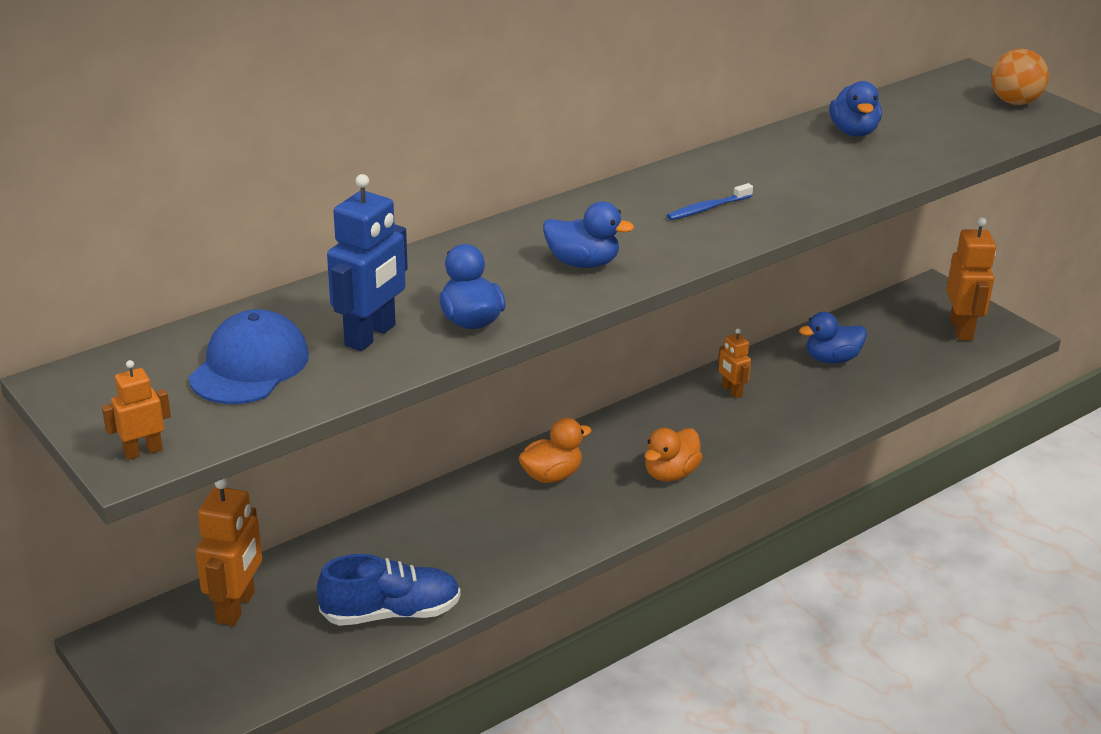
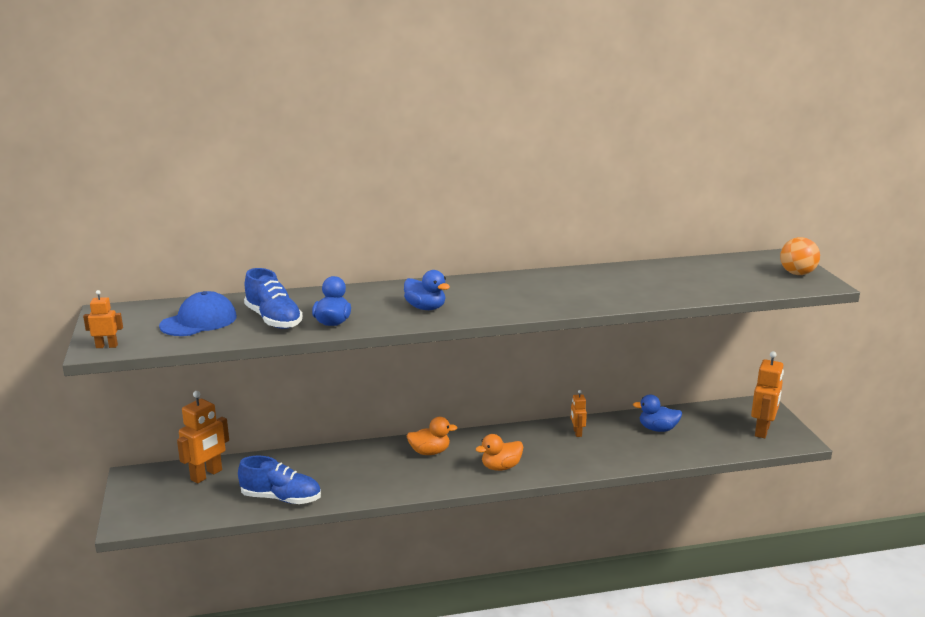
camera: 25 degrees right, 10 degrees down
(371, 336) = (273, 319): blue robot -> blue shoe
(708, 208) = (530, 295): blue toothbrush -> none
(853, 132) = (667, 273): blue duck -> none

